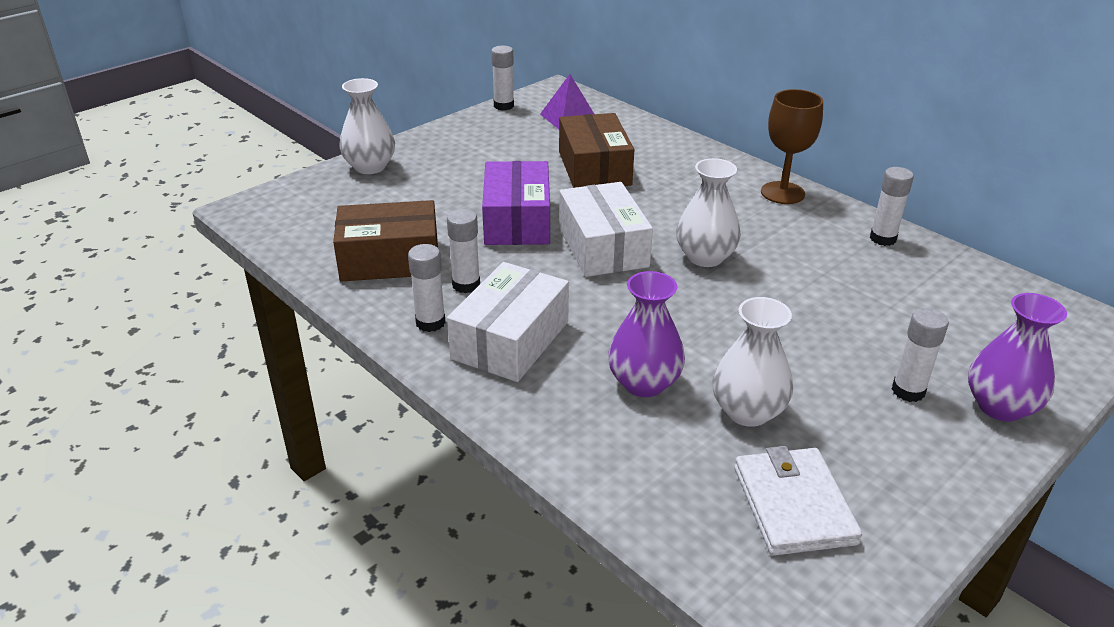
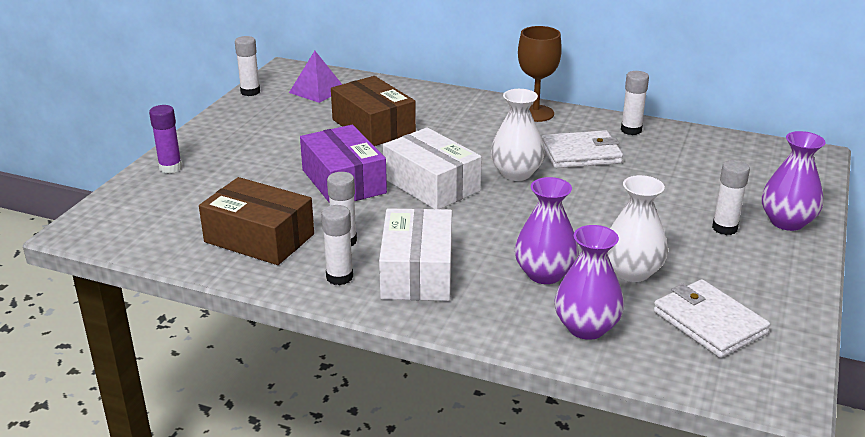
camera: 25 degrees left, 5 degrees down
(370, 167) = (170, 168): white vase -> purple glue stick
(390, 259) = (259, 238): brown box -> brown box turned 60 degrees clockwise
(640, 462) = (586, 327): none -> purple vase
(799, 252) = (581, 153): none -> white wallet

